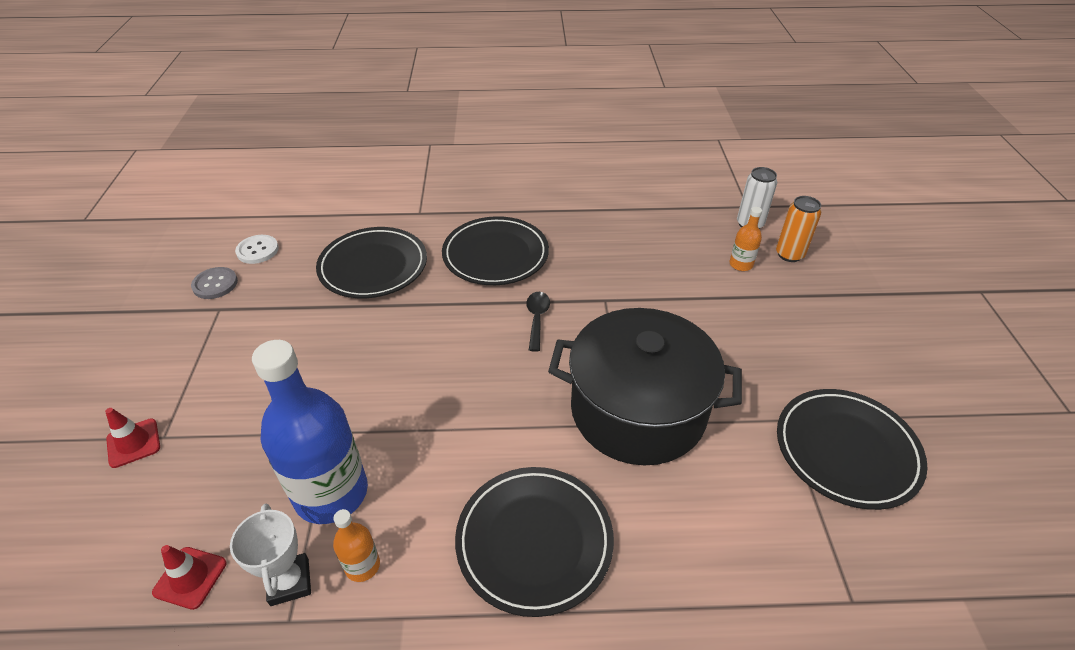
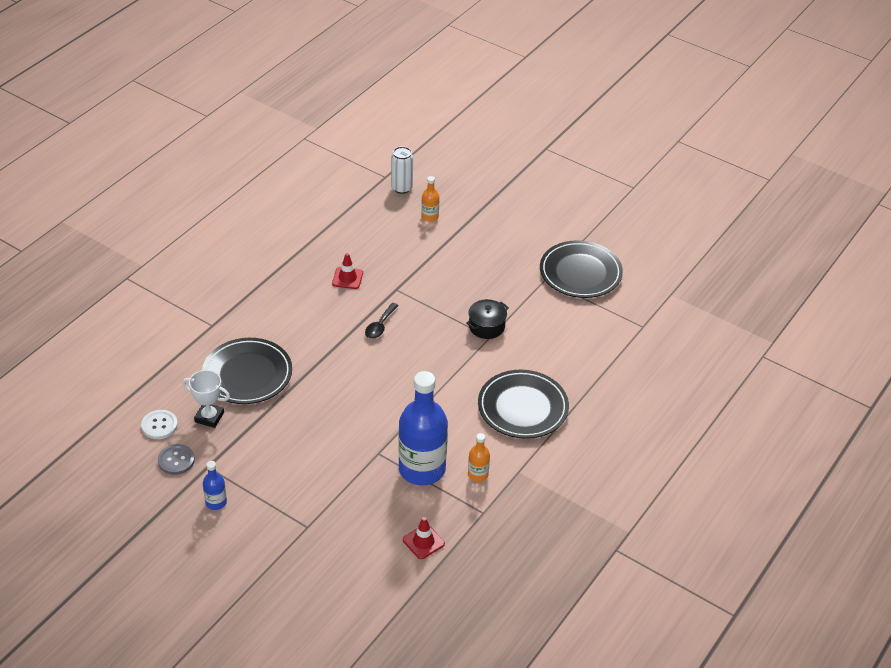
camera: 55 degrees left, 0 degrees up
(133, 443) = (299, 542): red traffic cone -> red traffic cone (347, 278)
(167, 342) = (216, 502): none -> blue bottle
(290, 582) = (461, 504): white trophy -> white trophy (209, 417)
(495, 255) = (302, 312): black plate -> none
(537, 318) = (380, 326): black spoon -> black spoon turned 105 degrees counterclockwise
(638, 410) = (486, 326): black pot -> black pot, size x0.42
(789, 254) = (444, 192): orange can -> none

